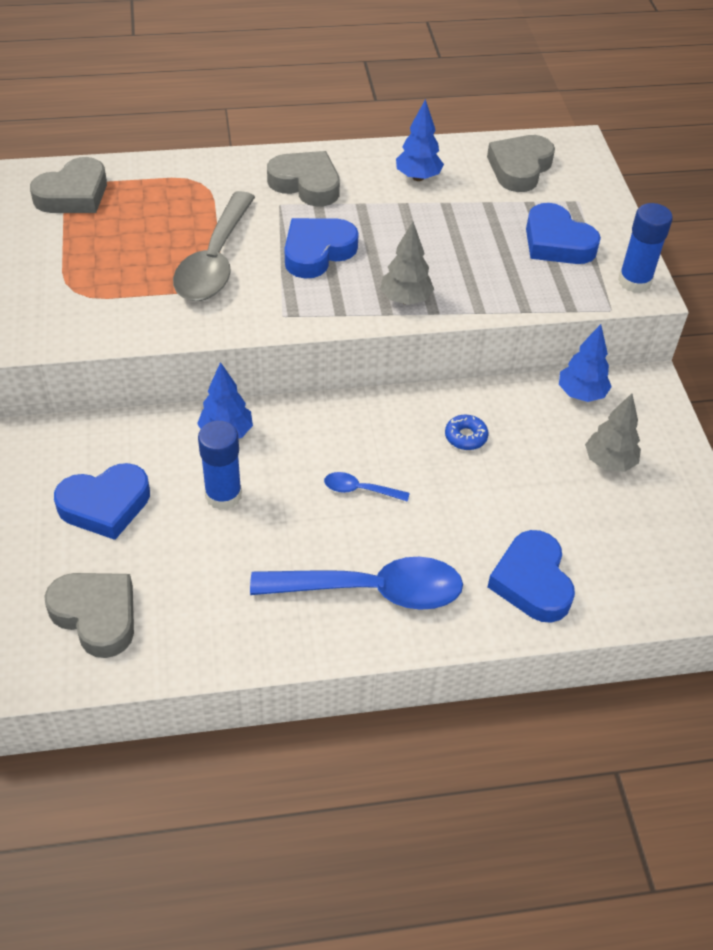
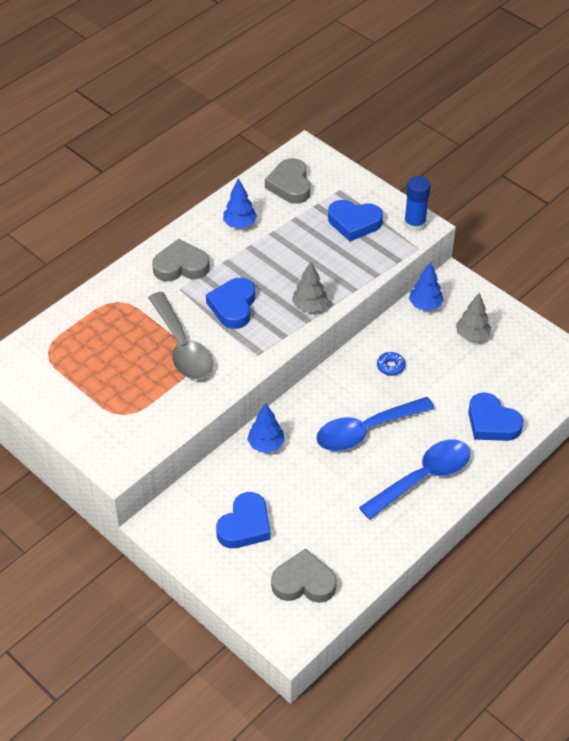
camera: 35 degrees left, 0 degrees up
(73, 194) = (50, 355): grey heart -> none
(223, 495) = (301, 479): blue glue stick -> none
(360, 490) = (366, 430): blue spoon -> blue spoon, size x2.28

